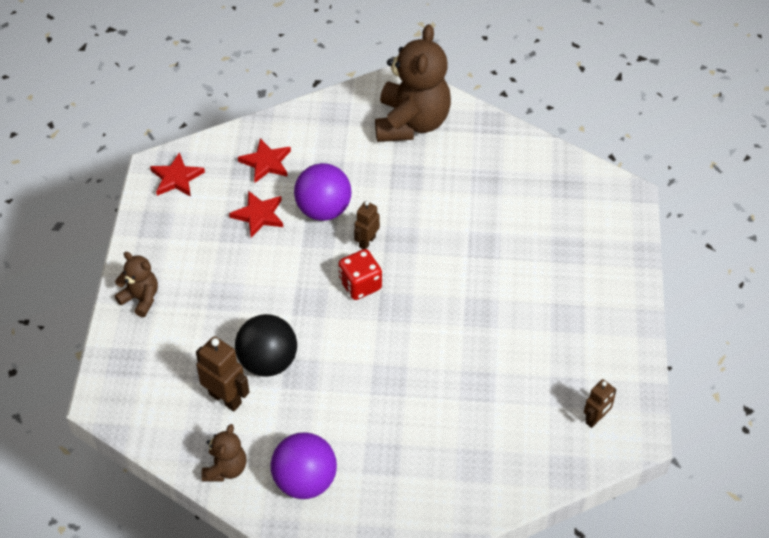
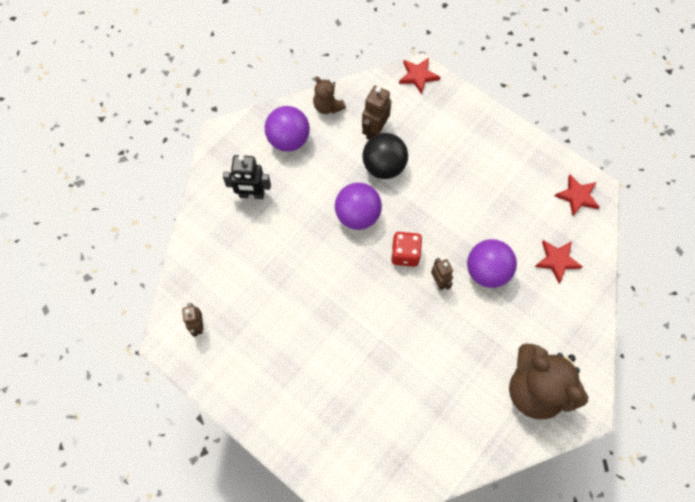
camera: 125 degrees right, 15 degrees up
(141, 298) = (482, 125): brown teddy bear -> none
(225, 398) = (374, 131): brown robot -> brown robot turned 135 degrees clockwise
(258, 215) = (509, 228): red star -> red star (418, 76)
(349, 351) = (357, 215): none -> purple ball
(407, 472) = (251, 195): none -> black robot

